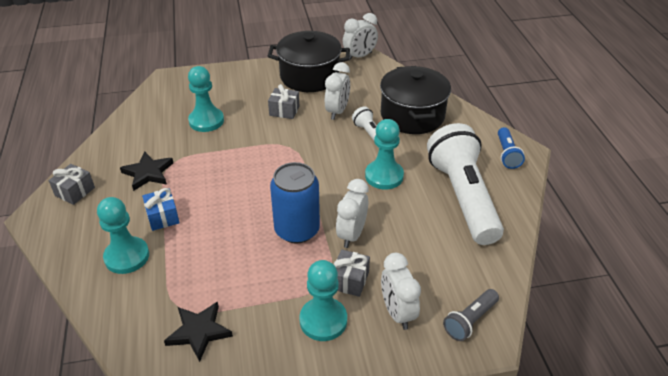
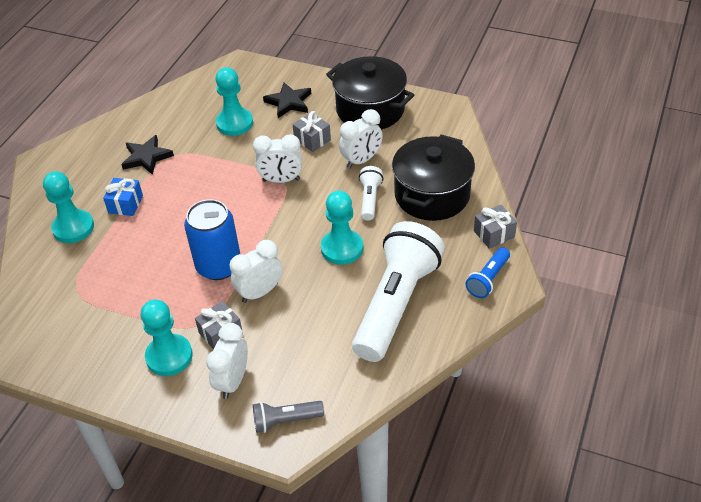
camera: 35 degrees right, 5 degrees up
(75, 191) = (80, 151): grey gift -> grey gift (494, 234)
(199, 332) = (73, 317): black star -> black star (289, 102)
(359, 56) = (443, 104): white clock -> white clock (281, 180)

